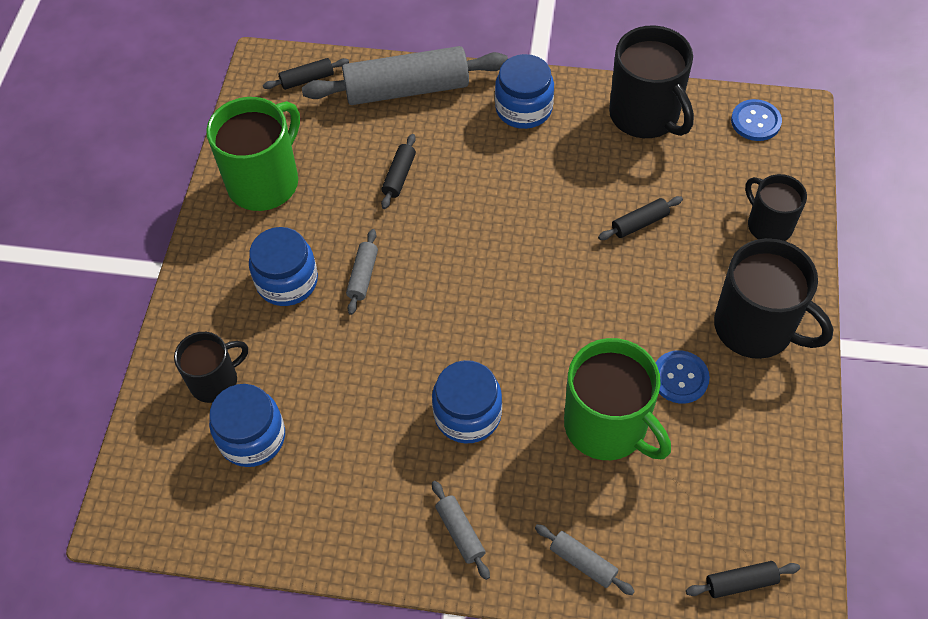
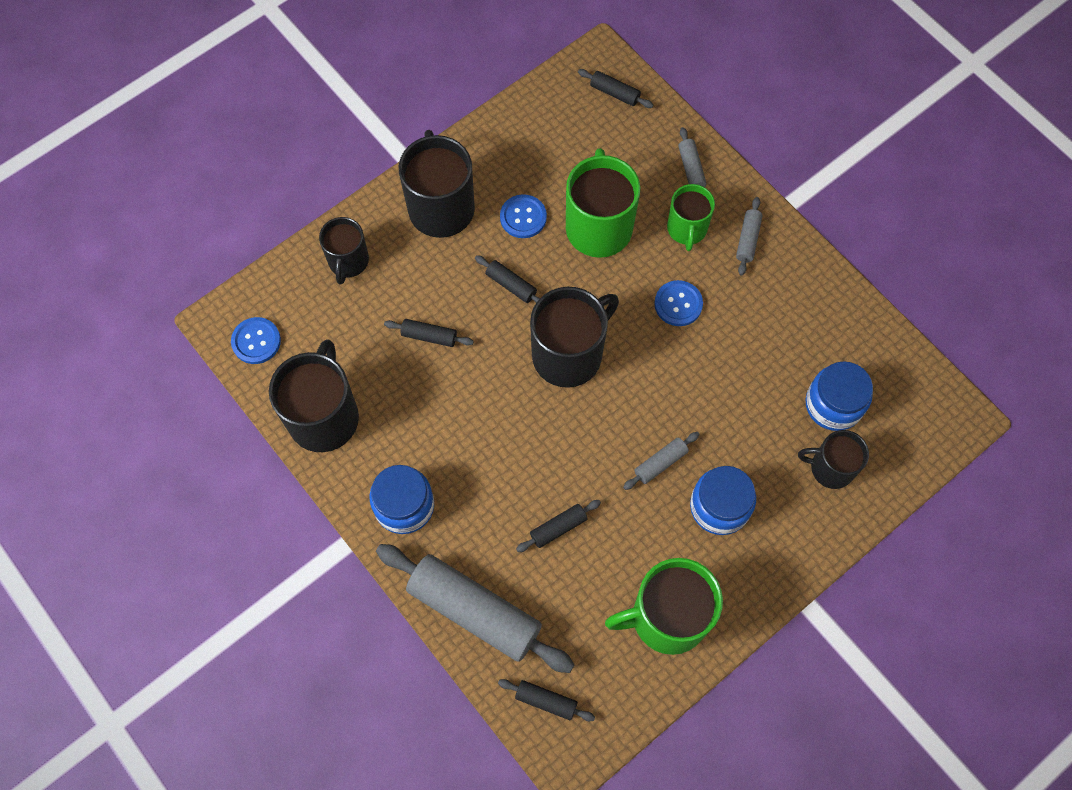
camera: 140 degrees left, 10 degrees up
(467, 414) = (678, 304): blue jar -> blue button
(517, 297) = (569, 354): none -> black mug
(527, 493) = (687, 229): none -> green mug
(623, 313) = (511, 285): none -> black rolling pin

